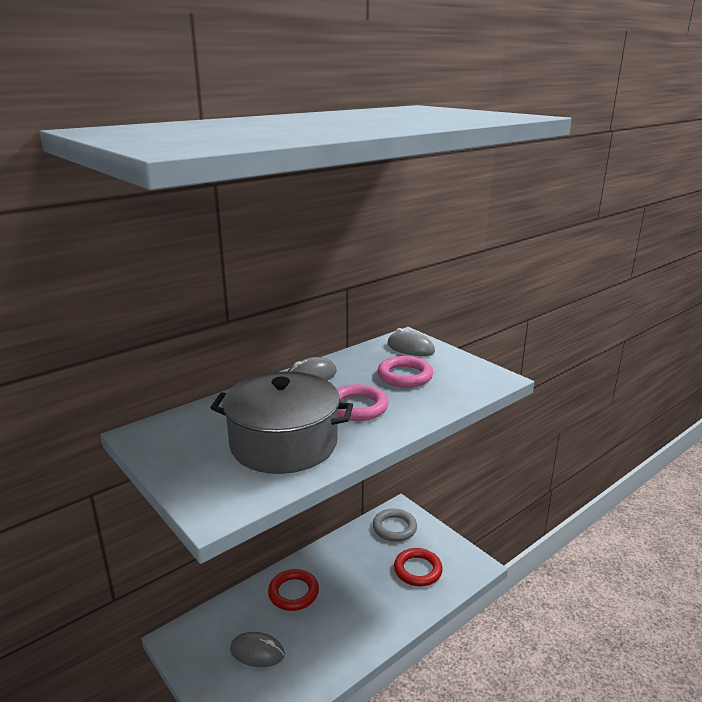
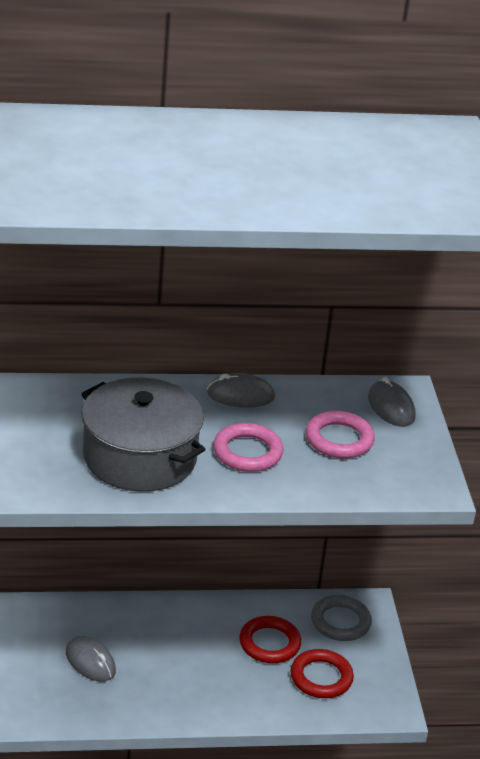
camera: 30 degrees right, 10 degrees up
(293, 593) = (168, 629): red ring -> red ring (269, 643)

